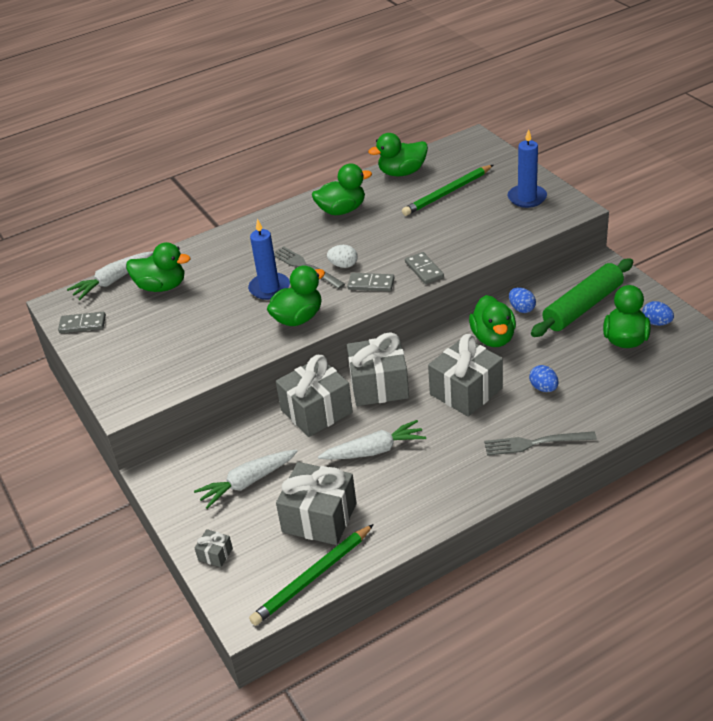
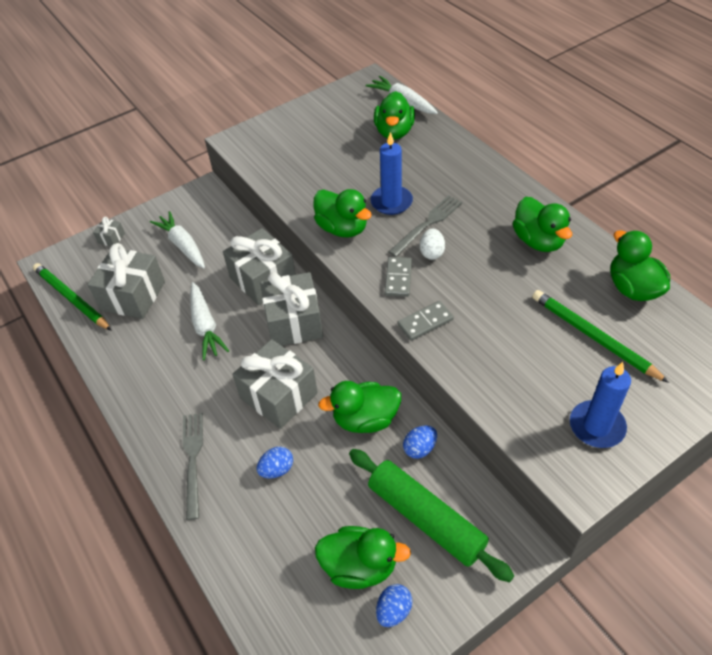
camera: 85 degrees right, 10 degrees up
(82, 324) = (342, 98): grey domino -> none

